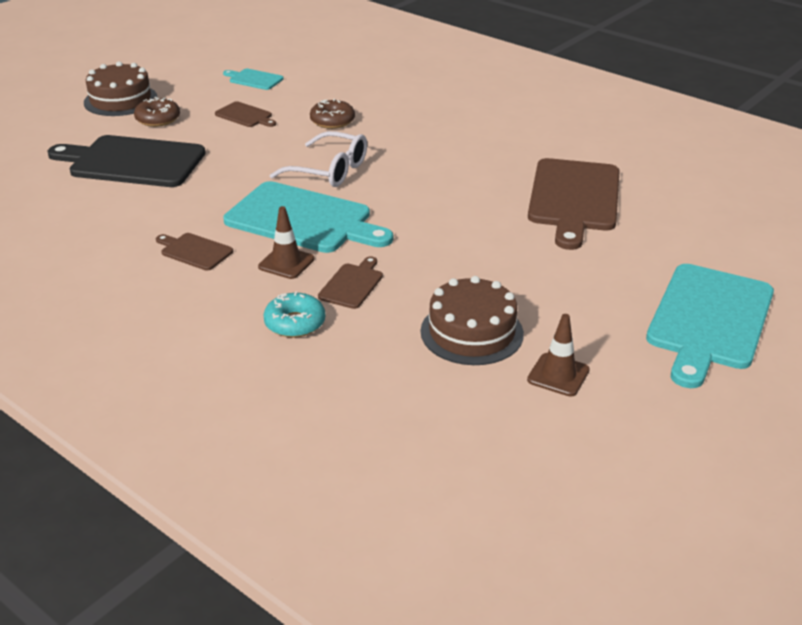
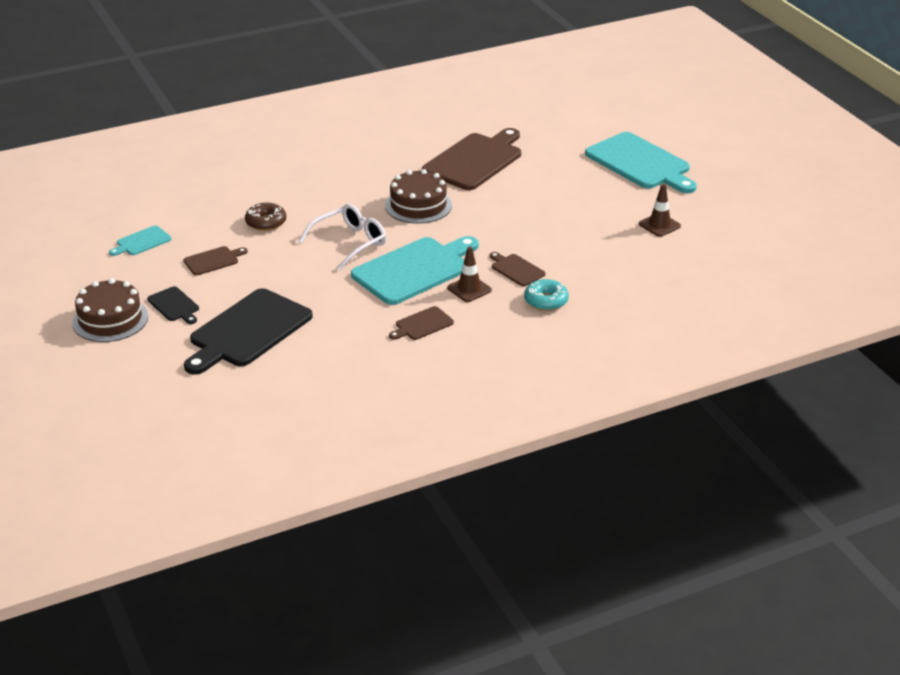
camera: 65 degrees left, 0 degrees up
(158, 119) = (174, 305): brown donut -> black cutting board
(472, 332) = (600, 241): brown cake -> brown cake (418, 205)
(574, 198) = (475, 160): brown cutting board -> brown cutting board turned 90 degrees counterclockwise

